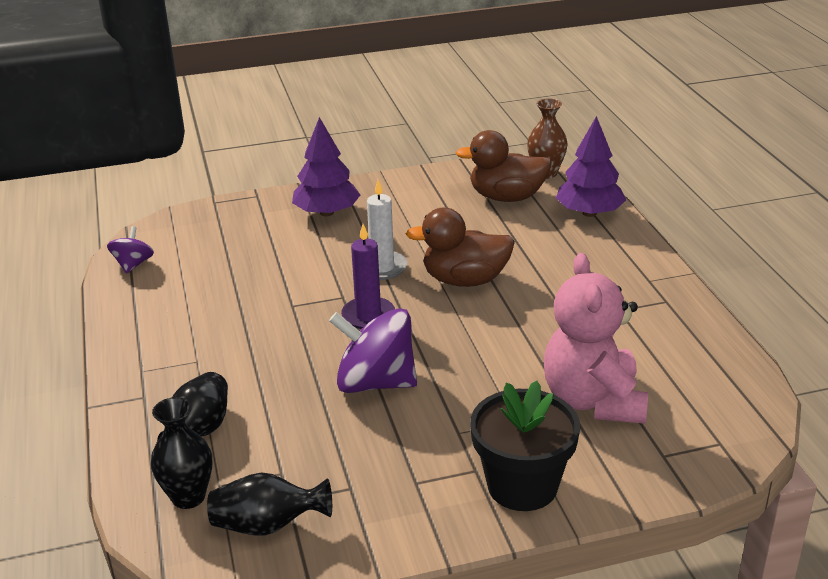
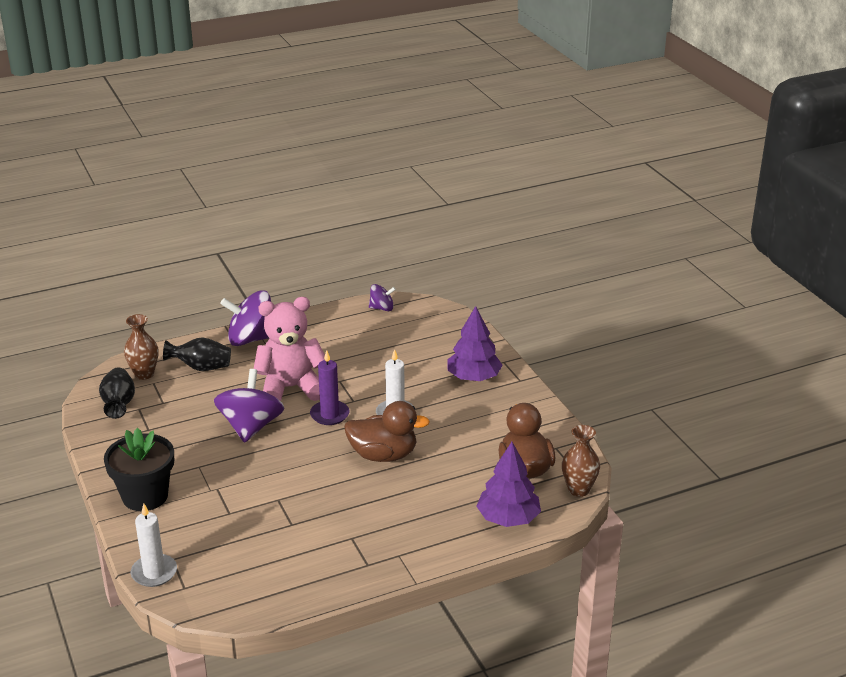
camera: 80 degrees right, 0 degrees up
(145, 380) = (251, 339): none -> purple spinning top
(188, 497) = (144, 374): black vase -> brown vase
(465, 280) = (383, 455): brown duck -> brown duck turned 105 degrees clockwise
(593, 400) = (232, 525): pink teddy bear -> pink teddy bear (290, 388)
(693, 472) = (154, 572): none -> white candle

